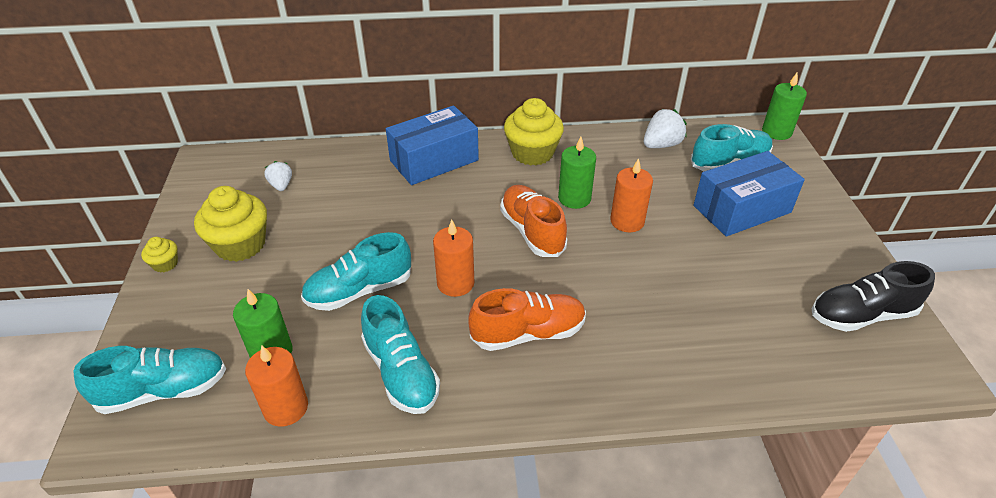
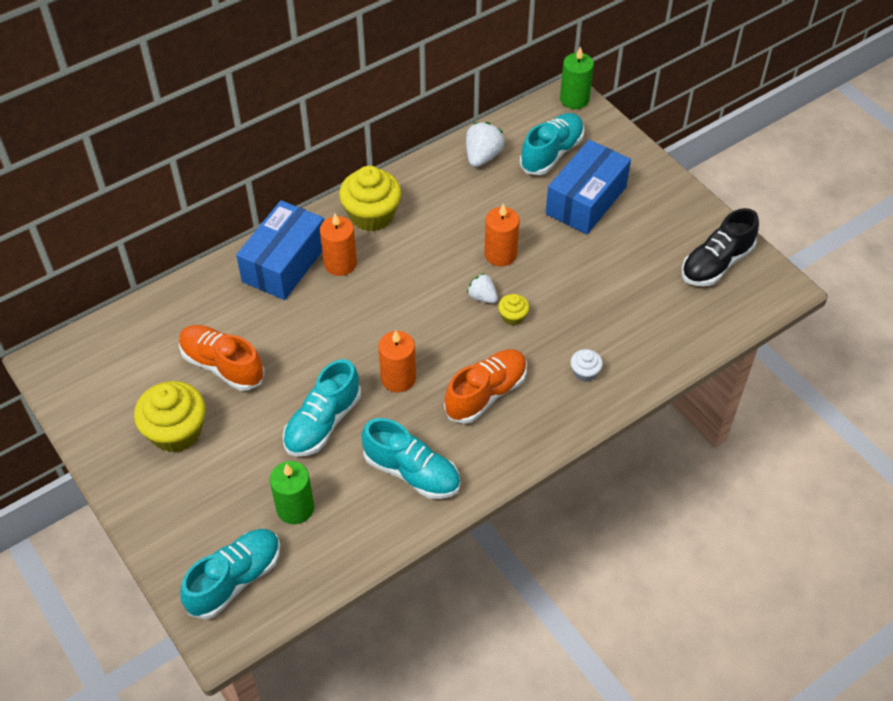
camera: 30 degrees left, 10 degrees up
(165, 264) = (123, 482): yellow cupcake -> yellow cupcake (513, 316)
(281, 185) = (157, 355): white strawberry -> white strawberry (482, 297)
(286, 408) = (345, 542): orange candle -> orange candle (340, 263)
(532, 231) = (427, 300): orange shoe -> orange shoe (222, 365)
(574, 198) = (442, 250): green candle -> none
(646, 358) = (585, 372): none -> white cupcake

